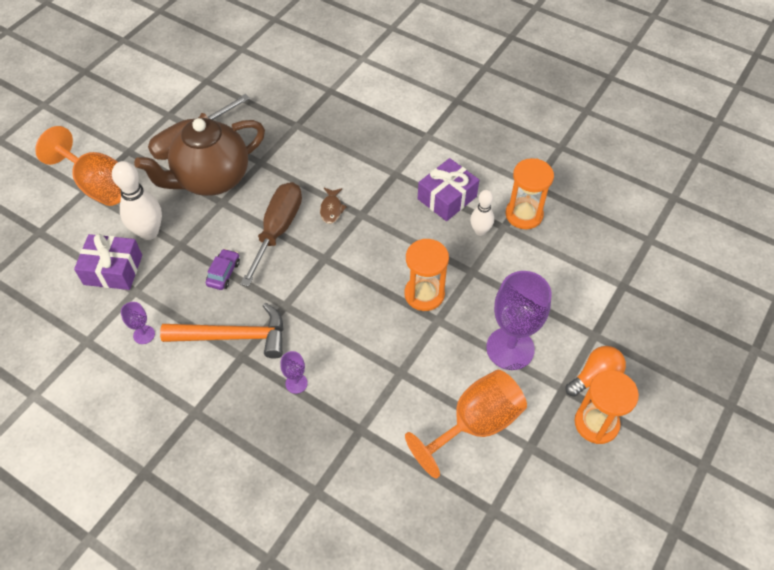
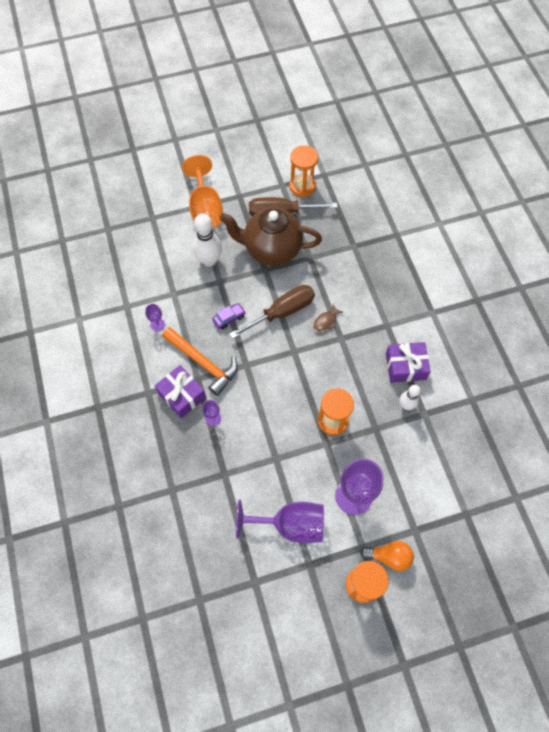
camera: 40 degrees right, 10 degrees up
(113, 270) = (172, 271): purple gift -> purple gift (182, 395)
(475, 424) = (290, 525): orange goblet -> purple goblet
(524, 214) = (445, 415): orange hourglass -> orange hourglass (302, 186)

